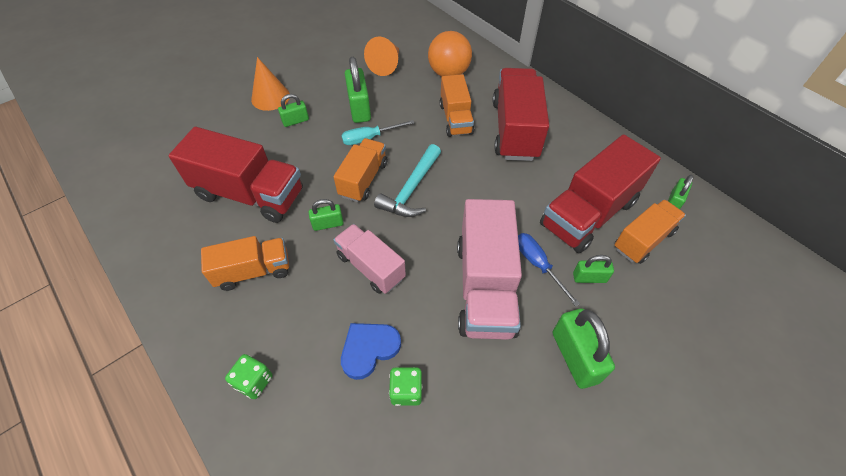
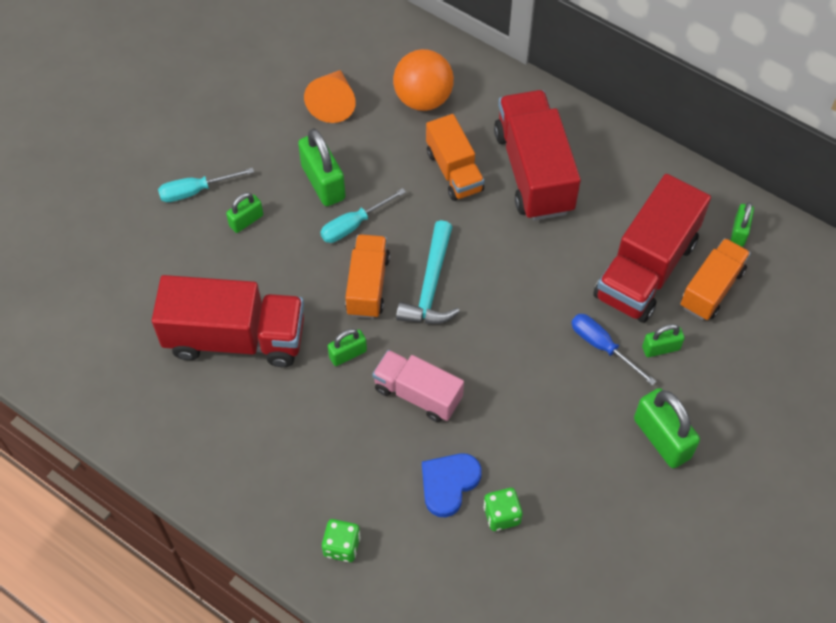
camera: 15 degrees left, 5 degrees up
(253, 271) = (286, 431): orange truck -> none
(270, 97) = (195, 191): orange cone -> turquoise screwdriver
(485, 287) = (551, 386): pink truck -> none

